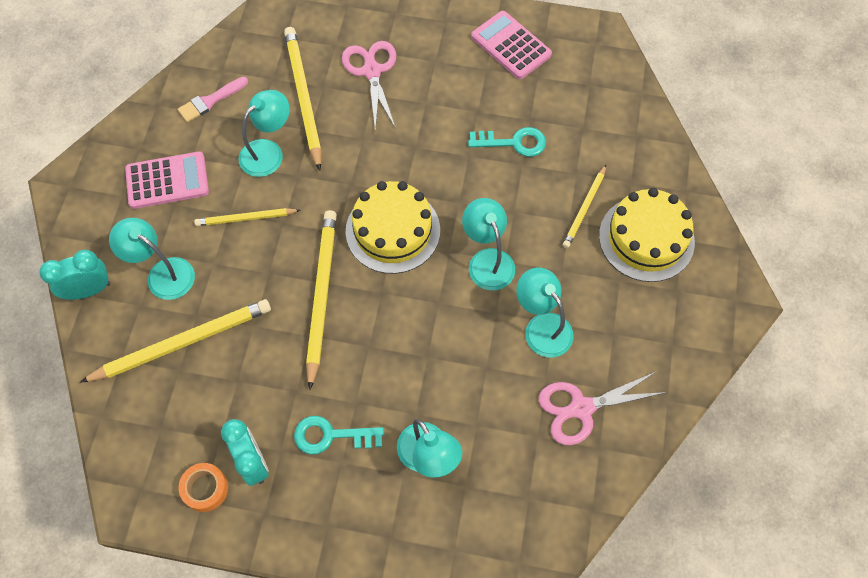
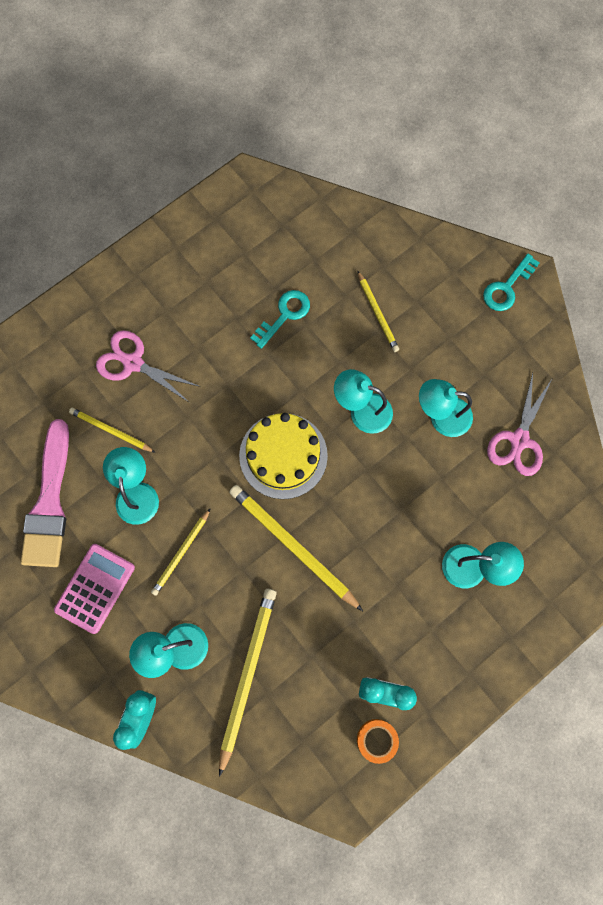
camera: 50 degrees left, 10 degrees up
(210, 101) = (49, 503): pink brush -> pink brush, size x1.95
(303, 98) = (111, 431): yellow pencil -> yellow pencil, size x0.57
(331, 436) = (406, 622): turquoise key -> turquoise key (507, 287)
(511, 45) = (201, 248): pink calculator -> none
(646, 238) = (434, 294): yellow cake -> none

